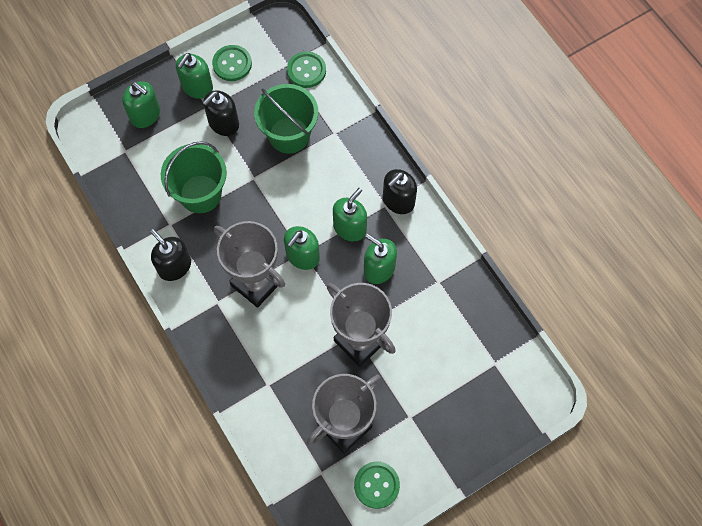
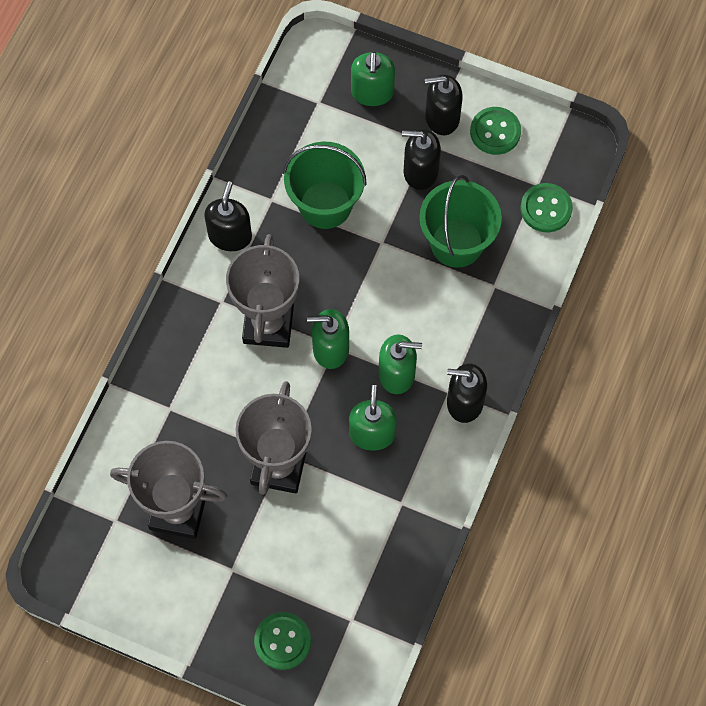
camera: 55 degrees right, 0 degrees up
(197, 87) = (442, 117): green soap dispenser -> black soap dispenser
(376, 485) = (138, 583): green button -> green button (282, 641)

